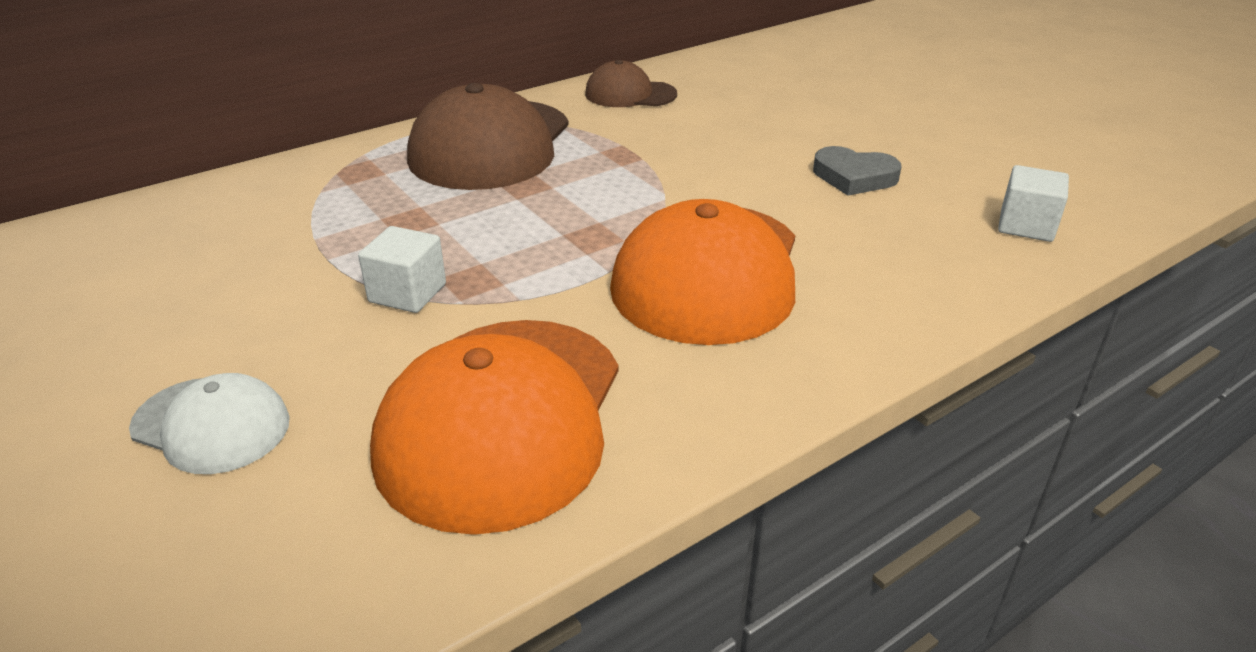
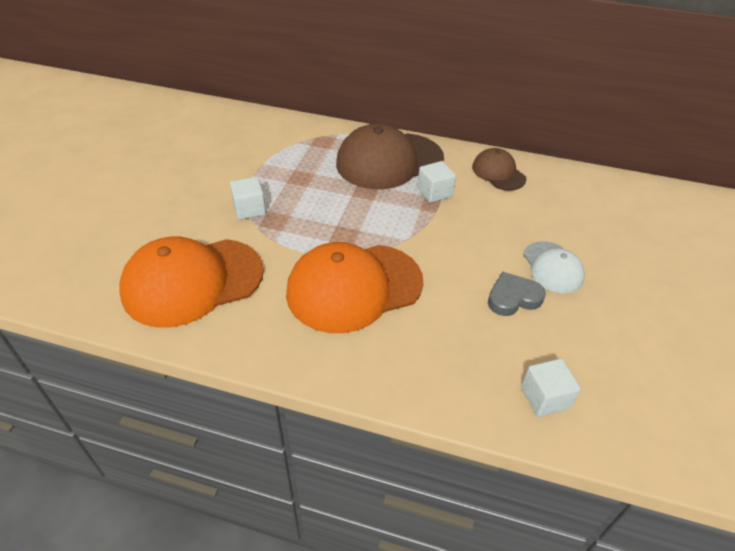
camera: 50 degrees right, 10 degrees up
(211, 425) = (135, 214): white cap -> white cap (552, 267)
(604, 143) = (434, 192): none -> white cube
(854, 177) = (513, 298): grey heart -> grey heart turned 90 degrees clockwise

